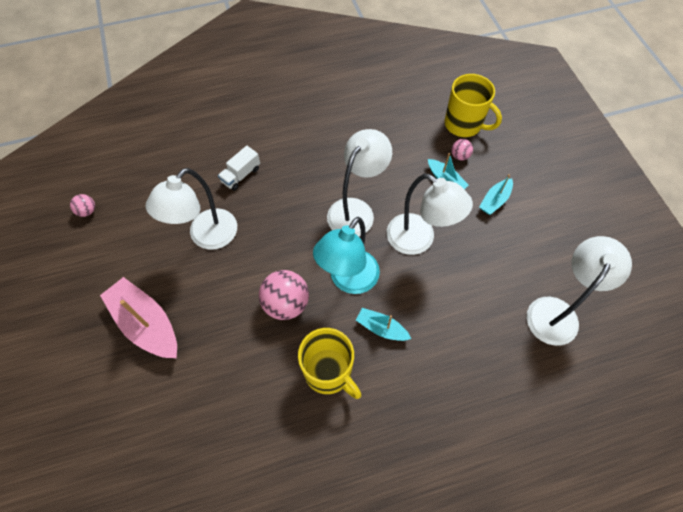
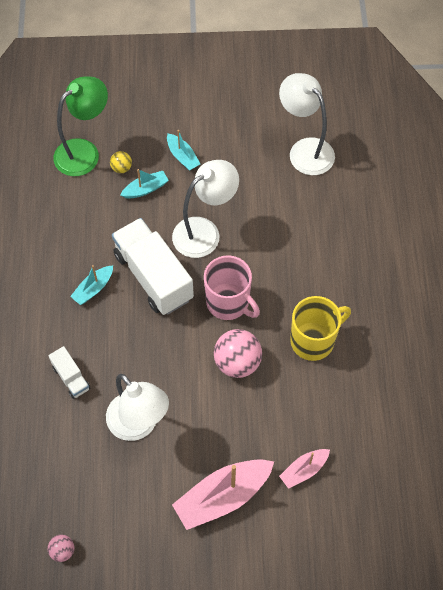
camera: 75 degrees left, 0 degrees up
(182, 394) = (304, 470): none -> pink boat
(348, 280) = (228, 302): turquoise lamp -> pink mug
(356, 210) = (153, 276): white lamp -> white truck
(381, 328) = (284, 287): turquoise boat -> turquoise boat (93, 289)
(459, 156) = (121, 168): pink ball -> yellow ball
(464, 124) = (84, 152): yellow mug -> green lamp

